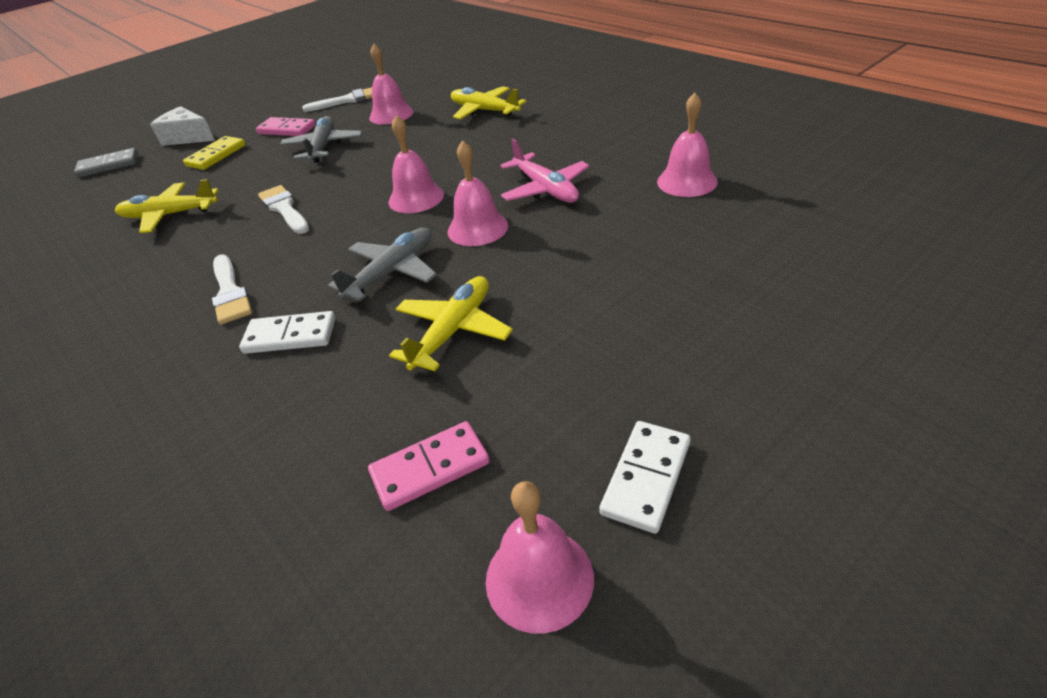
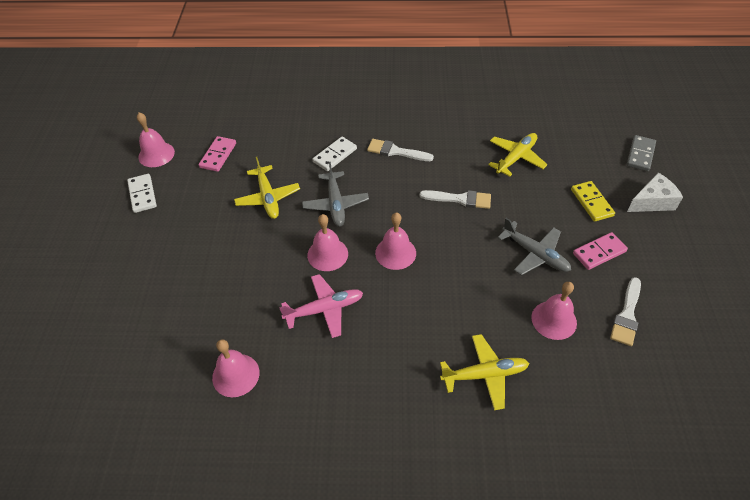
camera: 130 degrees right, 10 degrees up
(545, 189) = (324, 309): pink plane -> pink plane turned 150 degrees clockwise

